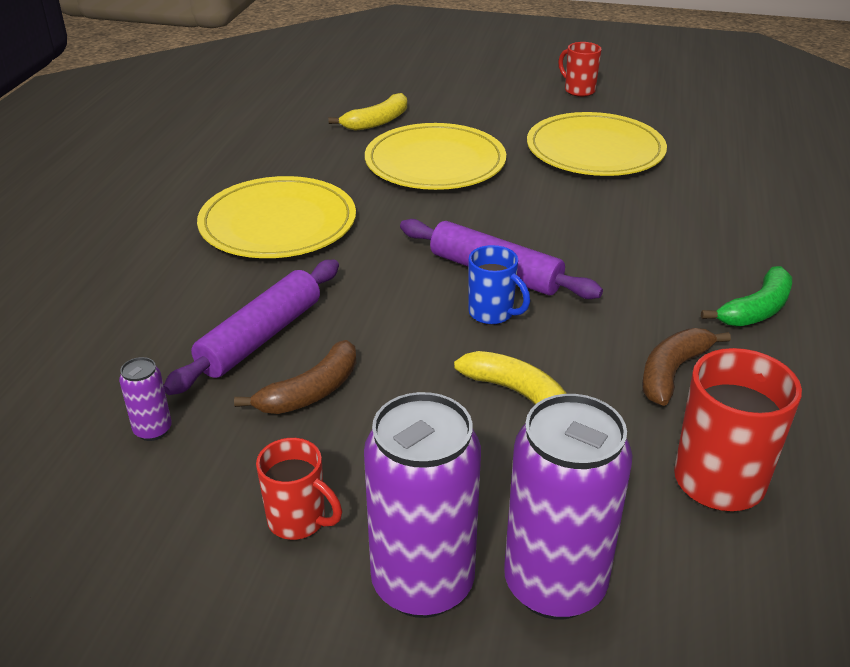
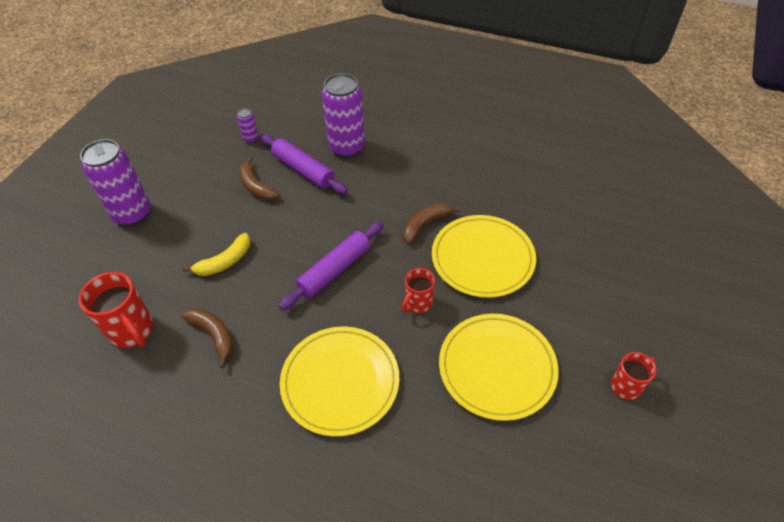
camera: 100 degrees right, 15 degrees up
(278, 223) = (411, 176): yellow plate -> yellow plate (340, 381)
(299, 521) = (181, 181): red mug -> red mug (418, 303)
(377, 122) = (552, 231): yellow banana -> none
(383, 205) = (425, 225): none -> brown banana
(492, 314) = (294, 262): blue mug -> none
(554, 585) = (110, 253): purple can -> purple can (347, 147)
(756, 310) = (254, 404): green banana -> none

